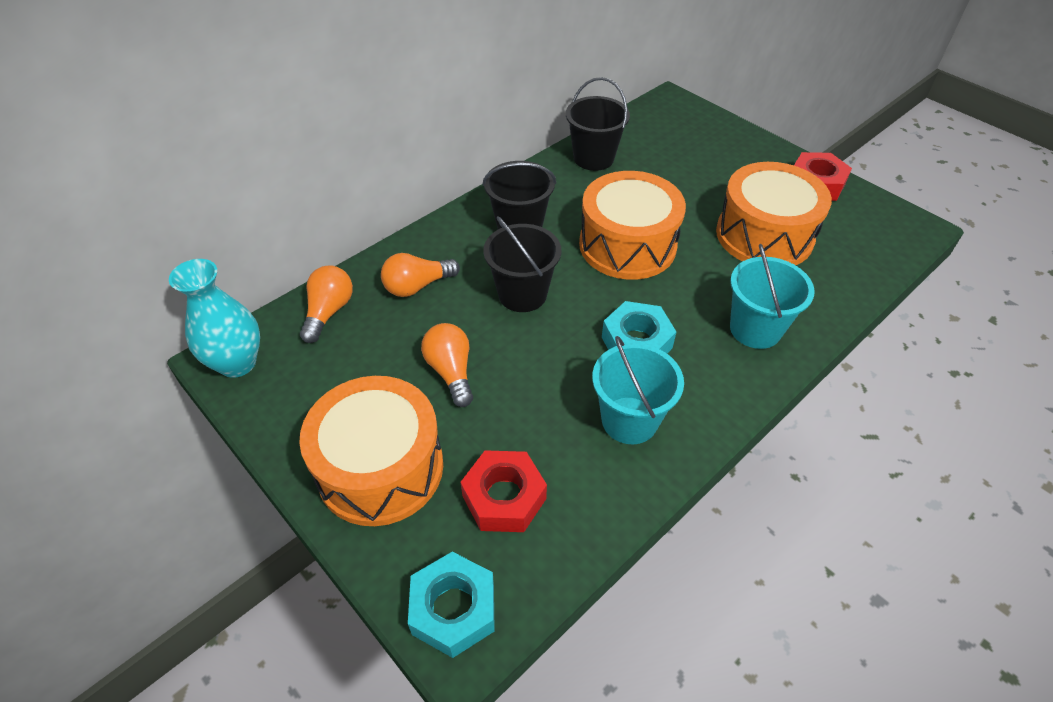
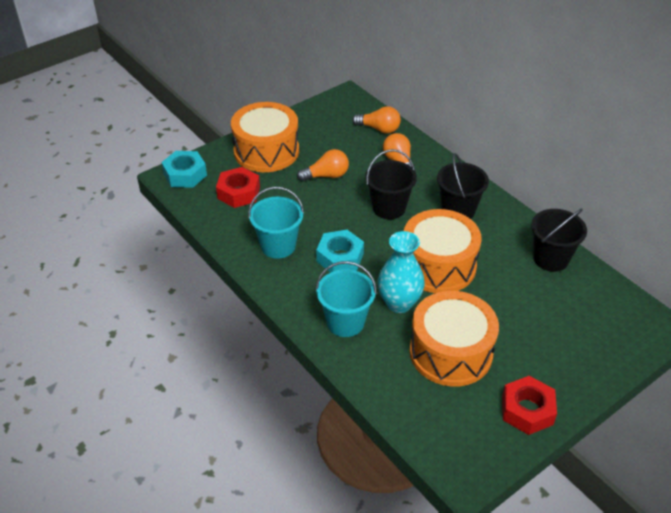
camera: 95 degrees right, 5 degrees down
(237, 363) = (343, 101): turquoise vase -> turquoise vase (399, 303)

